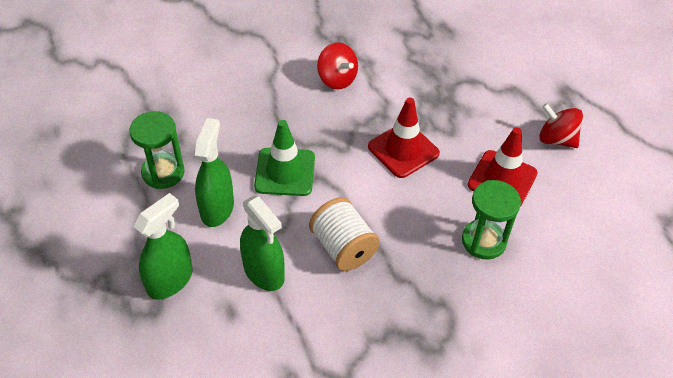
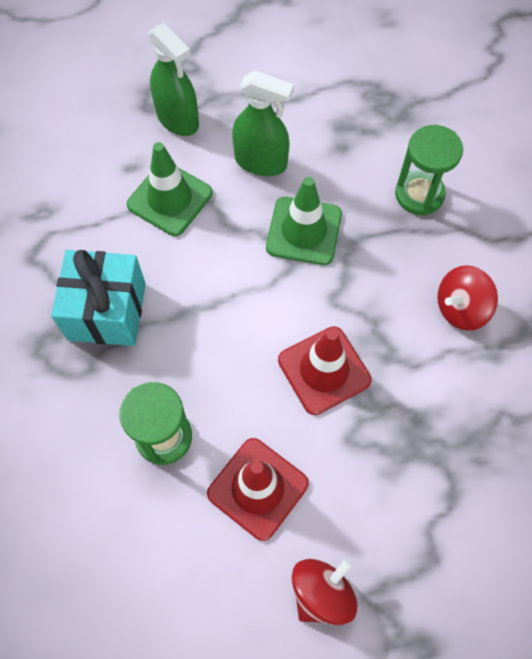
camera: 100 degrees right, 15 degrees up
(163, 172) = (318, 115): green hourglass -> green hourglass (419, 194)
(264, 272) = (170, 199): green spray bottle -> green traffic cone
(343, 247) = (185, 278): white spool -> none
(387, 301) = (107, 311): none -> turquoise gift

